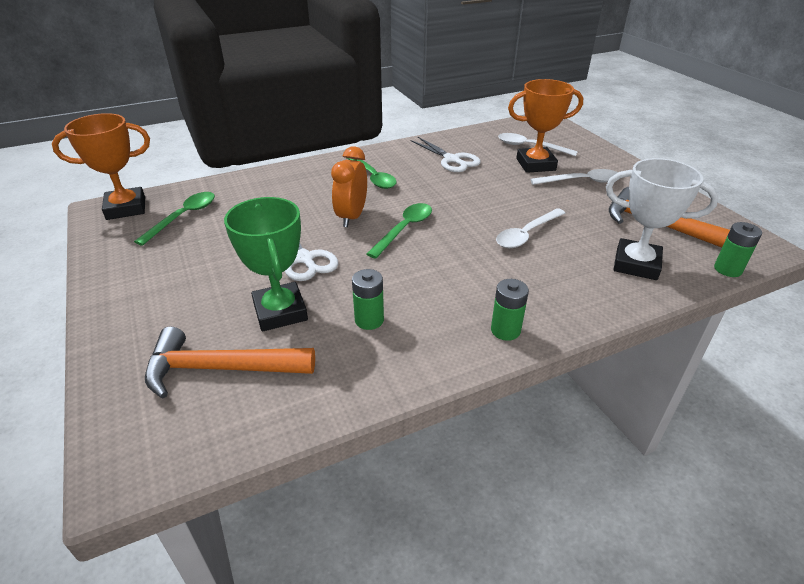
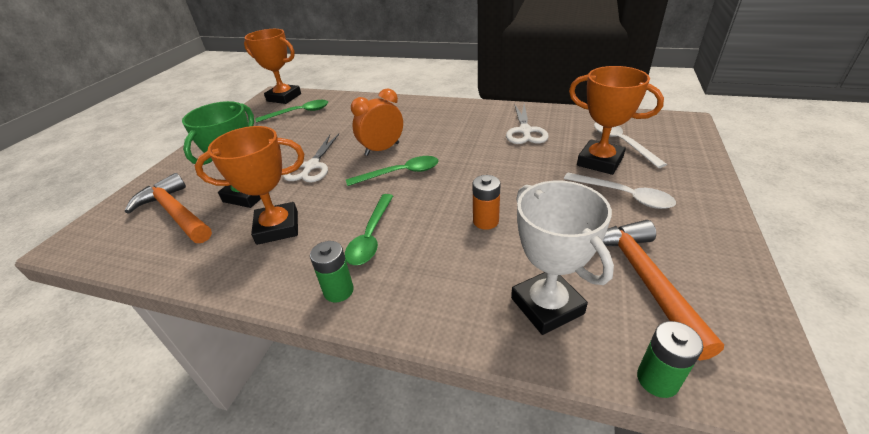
camera: 45 degrees right, 0 degrees up
(369, 320) = (277, 228): green battery -> orange trophy
(372, 177) = (442, 124): green spoon -> green spoon (371, 236)
(526, 234) = (485, 221): white spoon -> orange battery

